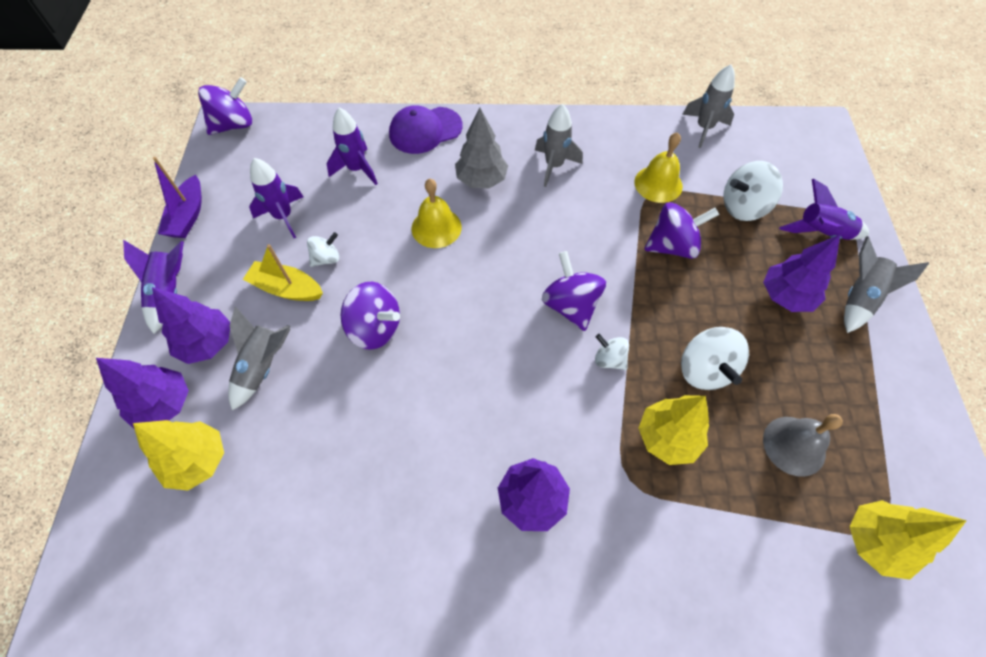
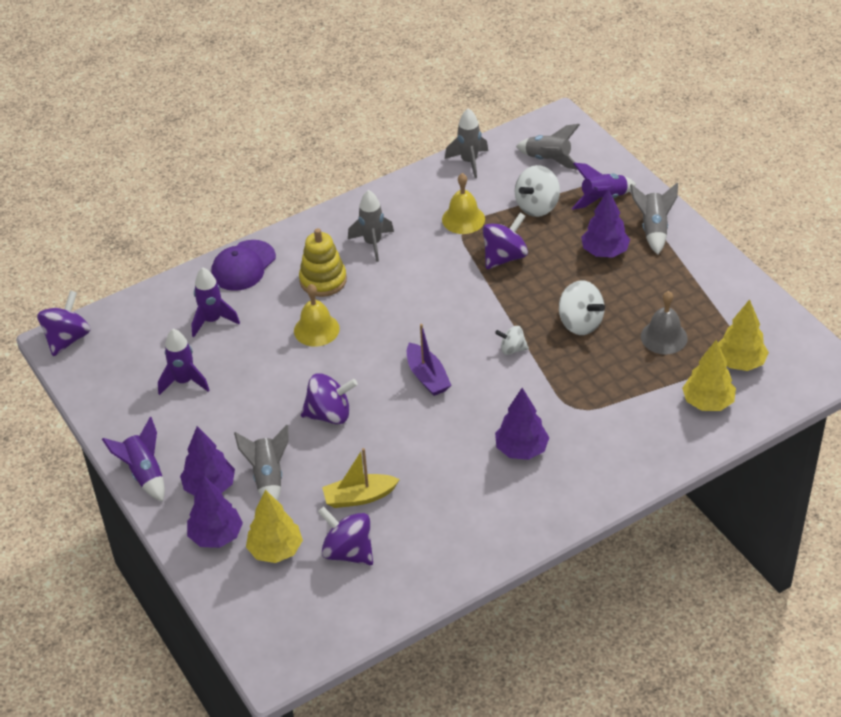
camera: 30 degrees left, 15 degrees down
(188, 216) = (101, 420): purple boat -> purple boat (427, 377)
(287, 288) = (236, 425): yellow boat -> yellow boat (359, 497)
(326, 258) = (248, 391): white spinning top -> none
(481, 180) = (323, 280): grey tree -> yellow stacking toy
(570, 305) = (460, 330): purple spinning top -> purple spinning top (348, 551)
(667, 437) = (582, 373): yellow tree -> yellow tree (707, 402)
(786, 163) = (548, 160): none -> grey rocket

